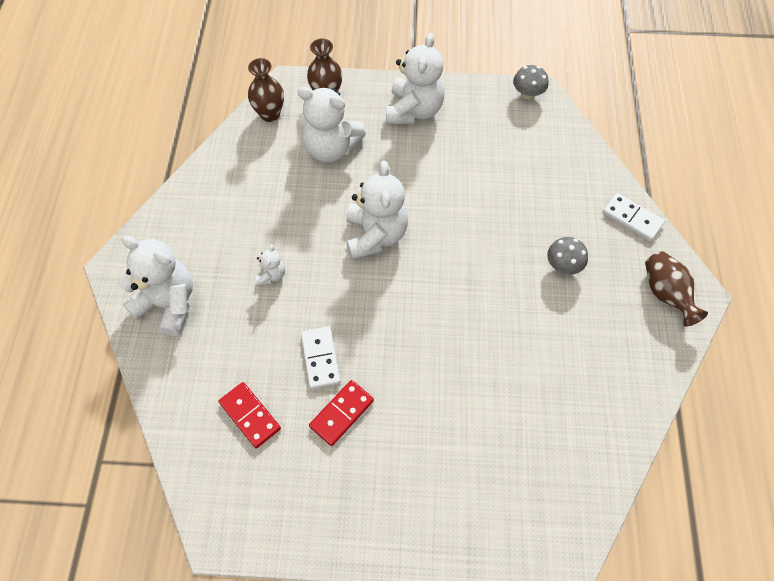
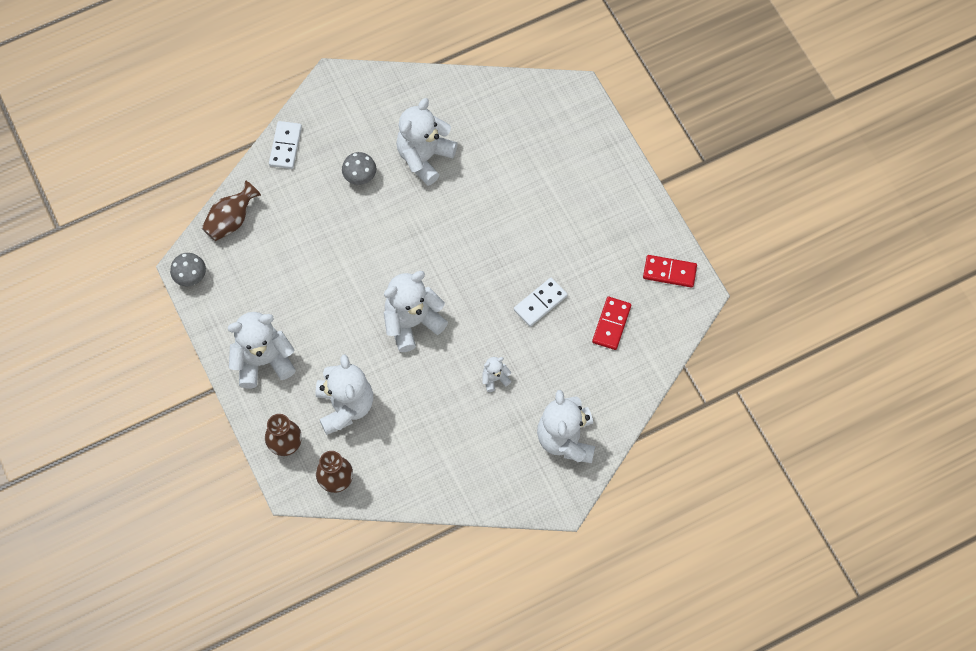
camera: 120 degrees left, 5 degrees up
(341, 413) = (571, 266): red domino -> red domino (669, 272)
(556, 336) = (424, 157): none -> white teddy bear
(666, 294) = (344, 100): brown vase -> brown vase (231, 220)

